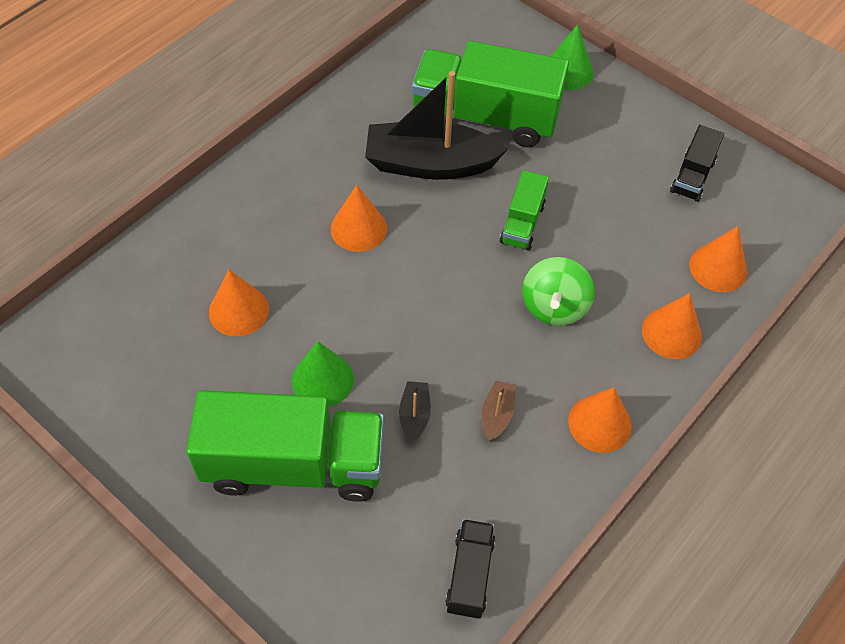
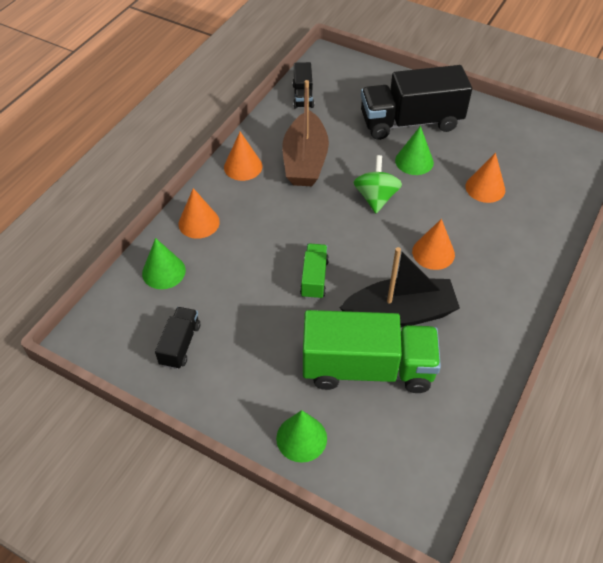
camera: 170 degrees right, 5 degrees down
(294, 464) = (410, 122): green truck -> black truck
(414, 415) = (353, 153): black boat -> none
(497, 415) = (305, 161): brown boat -> brown boat, size x2.41
(554, 307) = (280, 225): green spinning top -> green spinning top (376, 198)
(718, 268) = (163, 271): orange cone -> green cone

